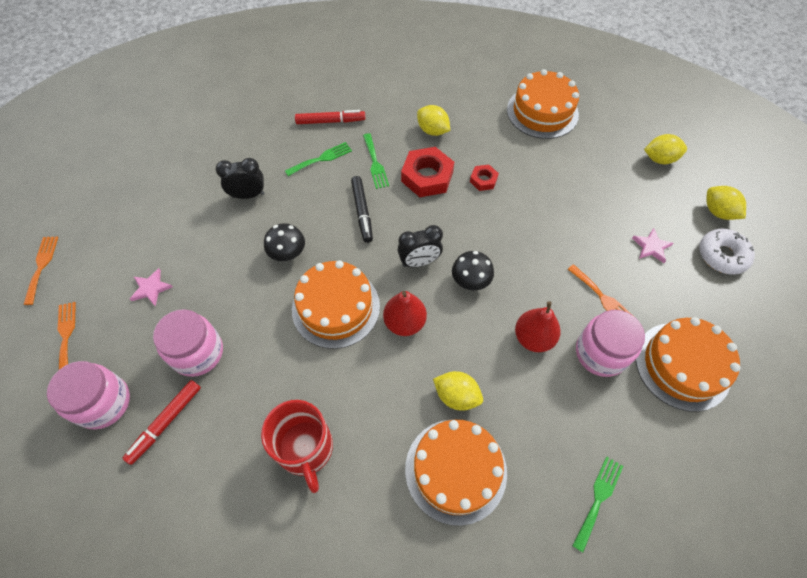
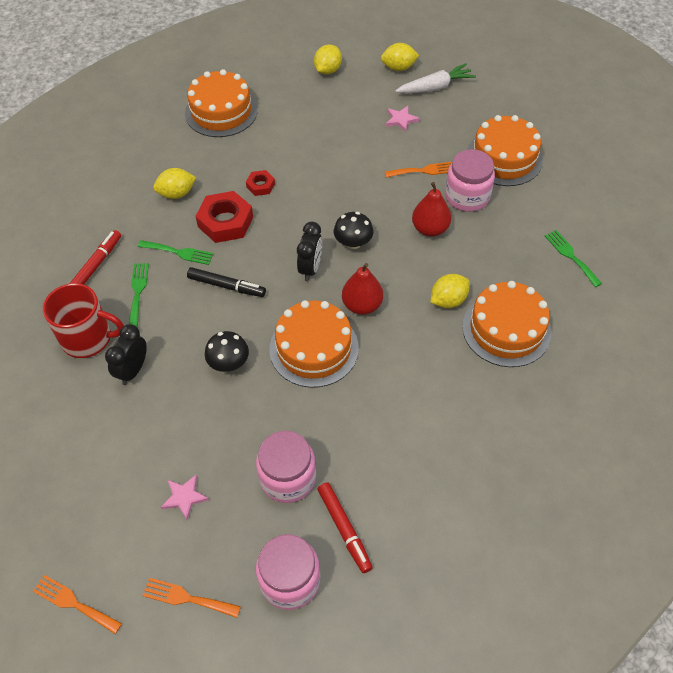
camera: 60 degrees left, 5 degrees down
(305, 448) = (432, 424): red mug -> red mug (88, 338)
(722, 255) = (435, 87): white donut -> white carrot

